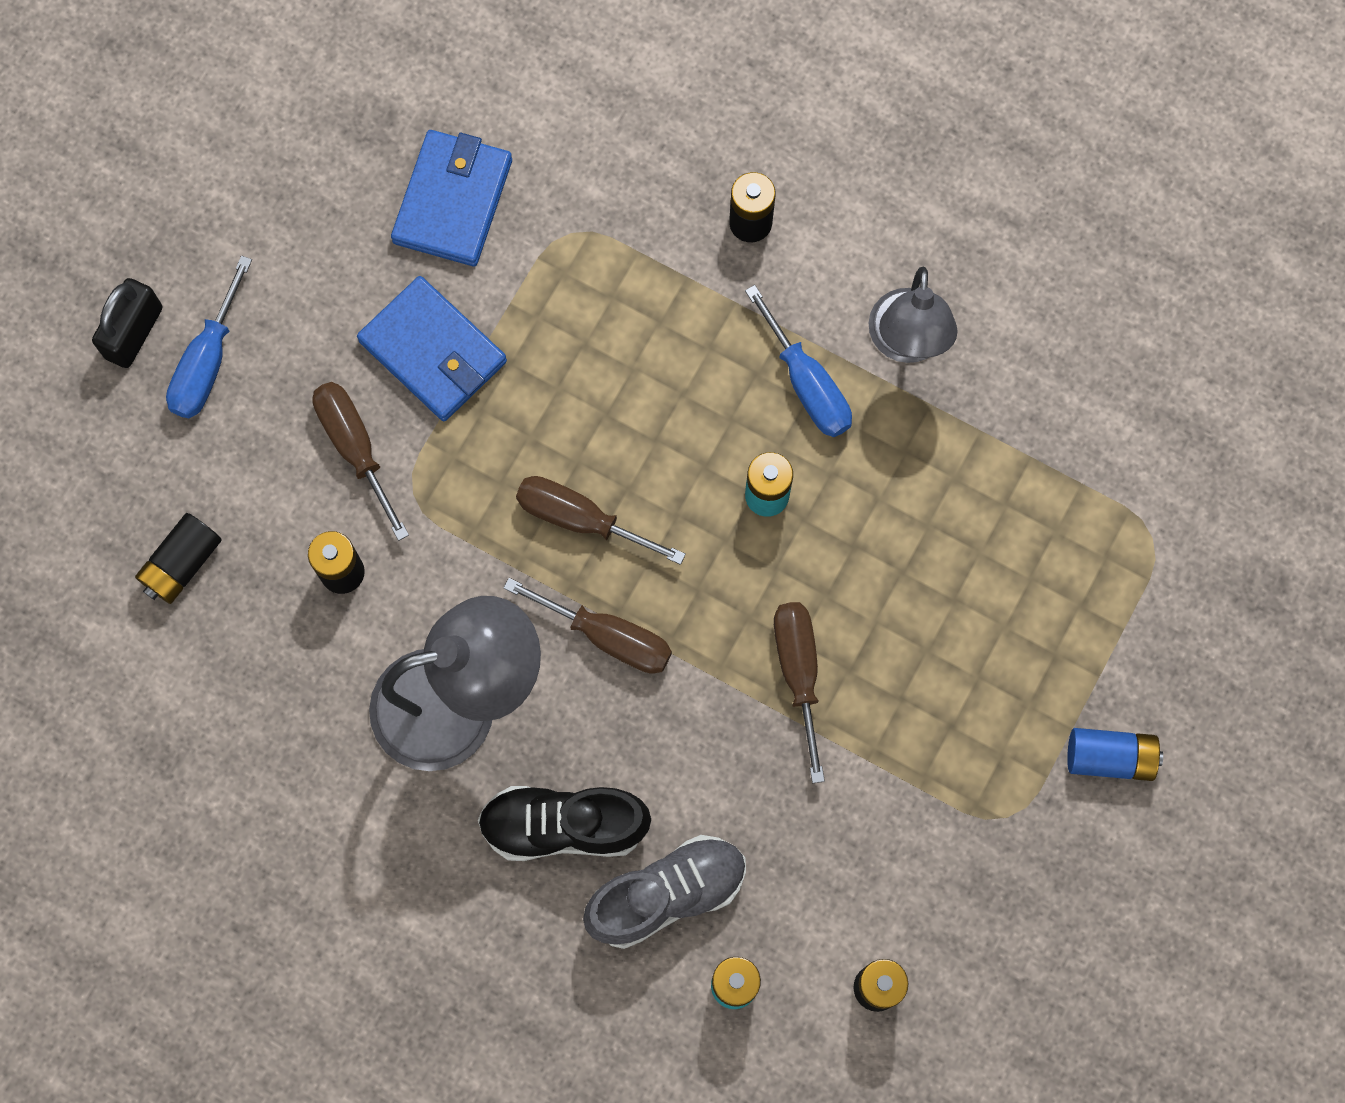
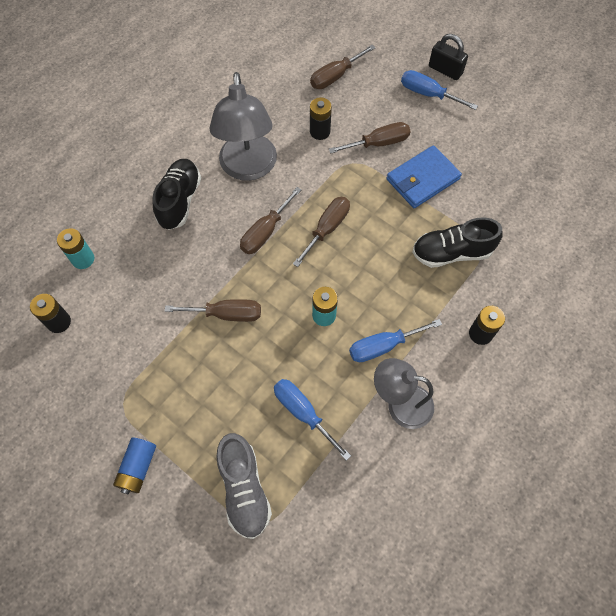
camera: 100 degrees right, 10 degrees down
(182, 564) = (335, 76): black battery -> brown screwdriver
(453, 201) = (502, 197): blue wallet -> none
(594, 284) = (451, 253): none -> black shoe
(667, 894) = (135, 238): grey shoe -> grey shoe (244, 489)
(956, 501) = (303, 413): none -> blue screwdriver

